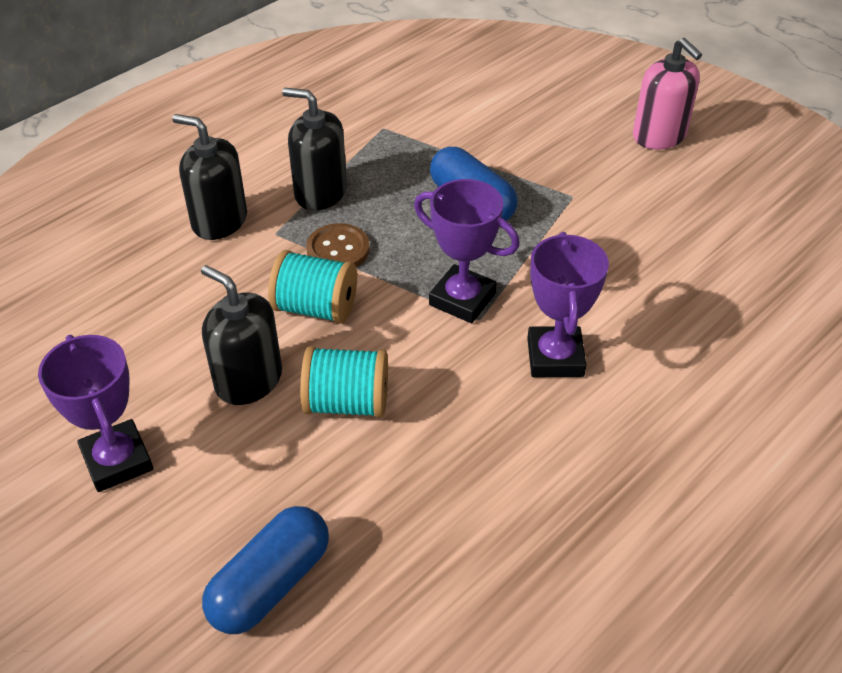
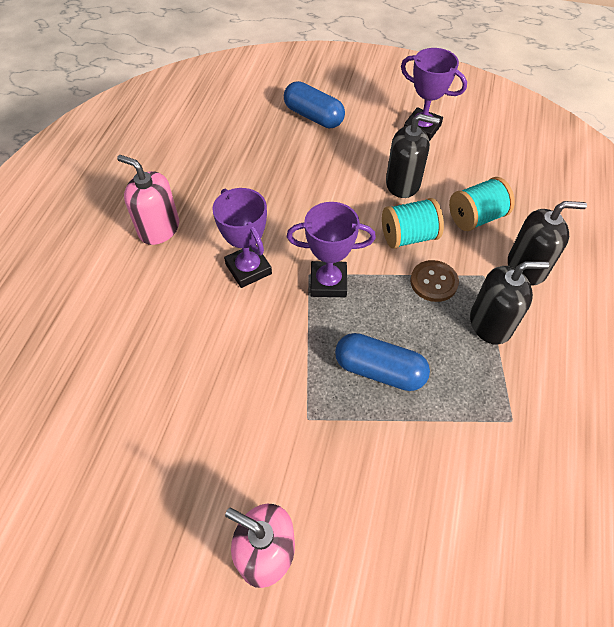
camera: 150 degrees right, 10 degrees up
(270, 583) = (313, 116): blue capsule -> blue capsule turned 60 degrees counterclockwise
(347, 402) = (344, 194): turquoise spool -> turquoise spool (476, 217)
(664, 474) = (159, 229): none -> pink soap dispenser

